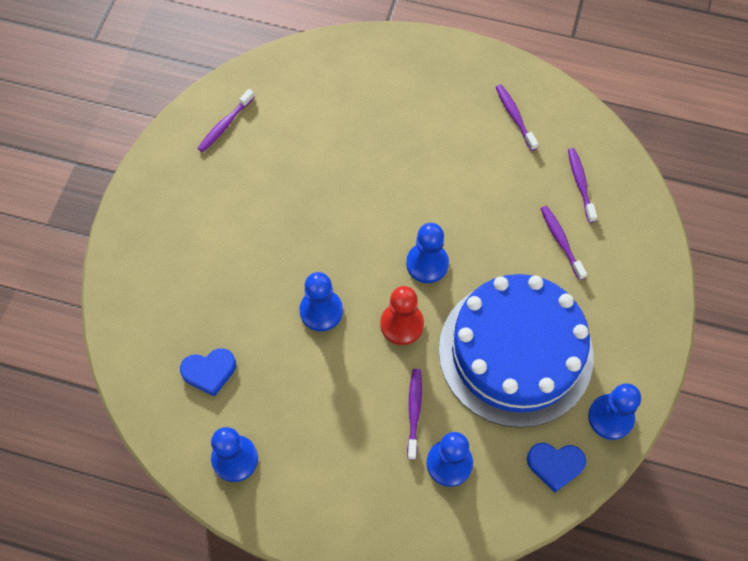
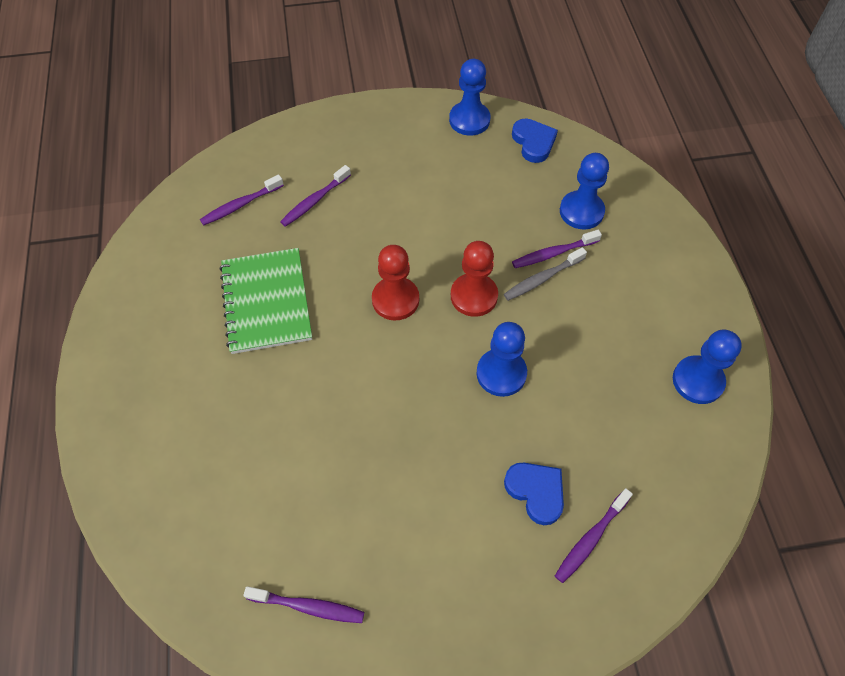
camera: 115 degrees left, 5 degrees down
(209, 372) = (631, 451): blue heart -> blue heart (536, 492)
(392, 388) = (542, 278): none -> grey toothbrush
(427, 264) = (395, 300): blue pawn -> red pawn
(469, 172) = (266, 302): none -> green notebook
(514, 116) = (175, 286): purple toothbrush -> purple toothbrush (590, 539)
(515, 352) = (449, 199): blue cake -> none

